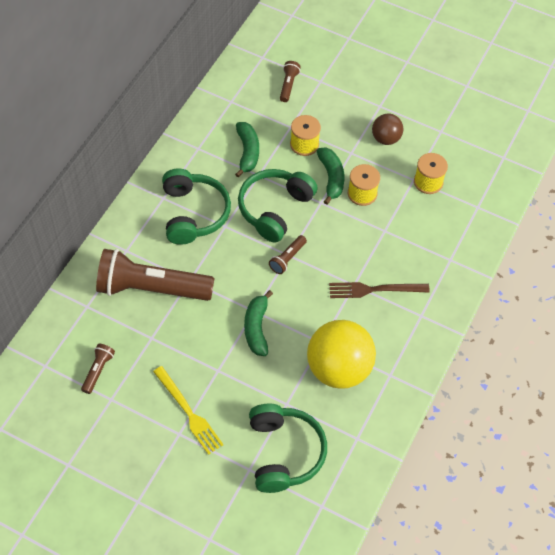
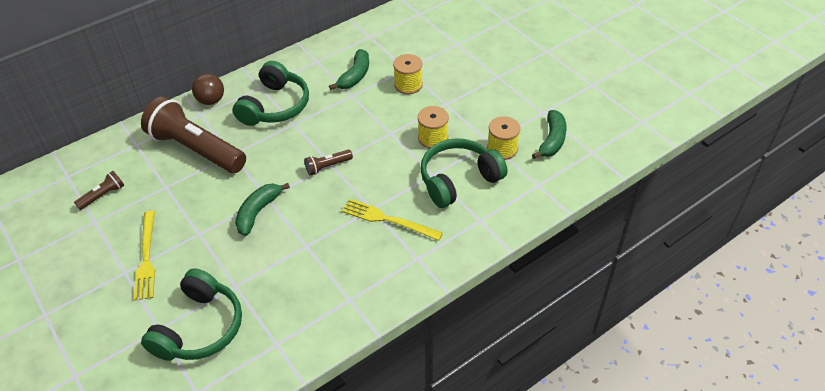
camera: 30 degrees right, 10 degrees down
(275, 209) = (346, 125): green headphones -> green headphones (458, 180)
(288, 85) = (426, 39): brown flashlight -> none
(331, 178) = (413, 117): green banana -> green banana (552, 140)
(338, 369) = (305, 274): yellow ball -> none
(374, 289) = (388, 220): brown fork -> yellow fork
(386, 138) = (485, 102): brown ball -> brown ball (211, 100)

